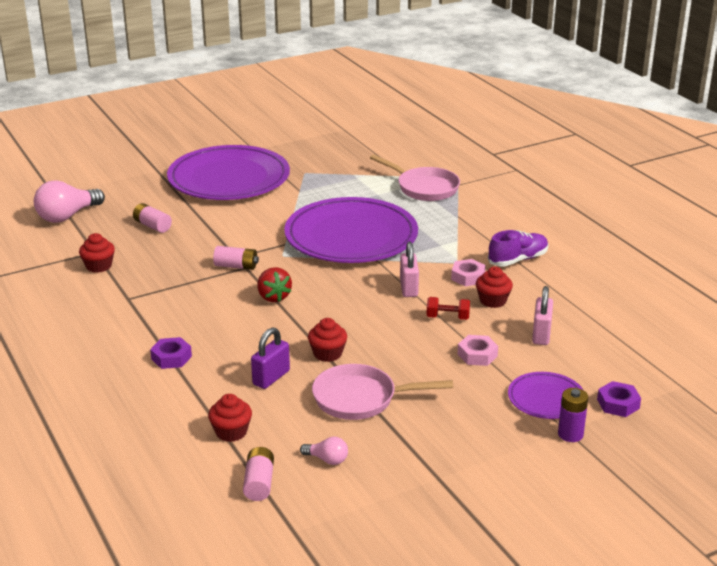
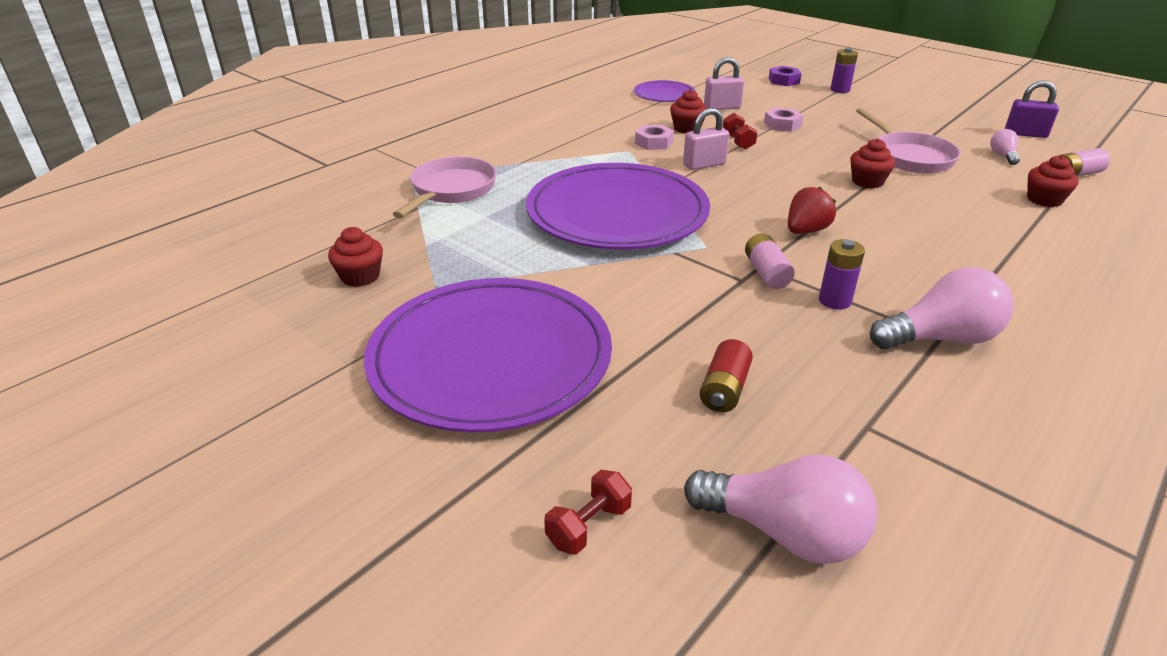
camera: 110 degrees left, 5 degrees up
(99, 266) = (900, 401): red cupcake -> red cupcake (360, 276)
(111, 183) = (589, 526): none -> red dumbbell
(126, 297) = (940, 338): none -> pink light bulb
(152, 226) = (724, 389): pink battery -> red battery
(171, 358) = (1000, 262): purple nut -> none
(189, 278) = (834, 301): none -> purple battery
(271, 377) = (943, 199): purple padlock -> purple padlock (1025, 134)
(518, 260) = (598, 127): purple shoe -> none
(546, 398) = (808, 99): purple plate -> purple plate (664, 95)

